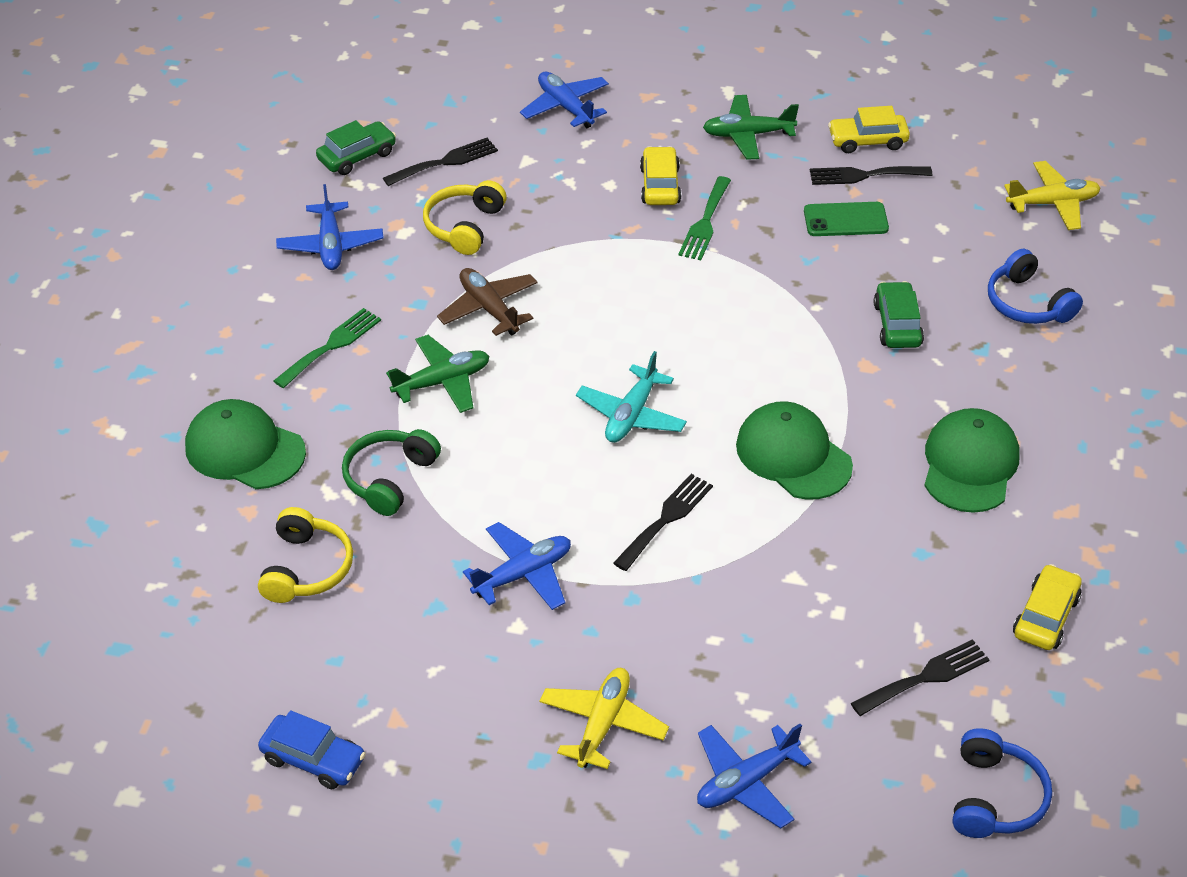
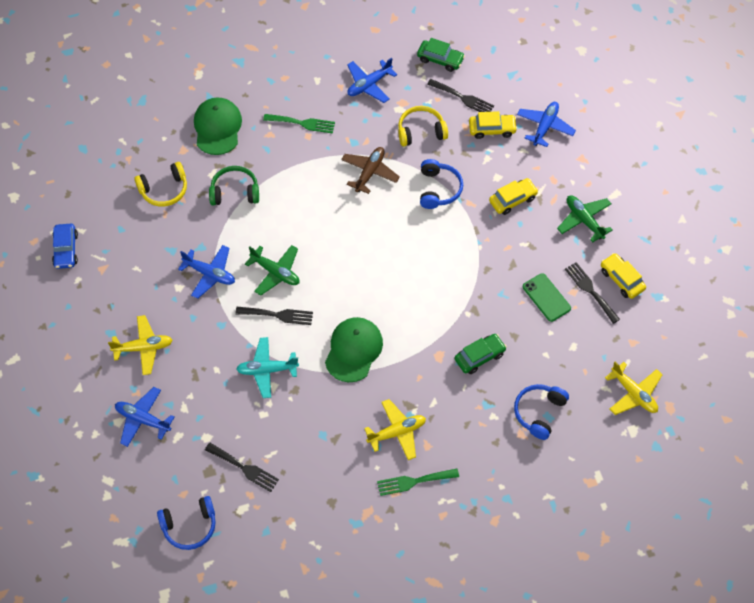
camera: 60 degrees right, 15 degrees up
(442, 382) = (308, 180): green plane -> green plane (275, 272)
(580, 249) = (438, 189): none -> blue headphones
(631, 415) = (336, 268): turquoise plane -> turquoise plane (267, 370)
(705, 222) = (498, 234): green fork -> green fork (414, 481)
(970, 465) = (397, 432): green cap -> yellow plane
(1045, 616) = (314, 506): yellow car -> yellow car (492, 129)

